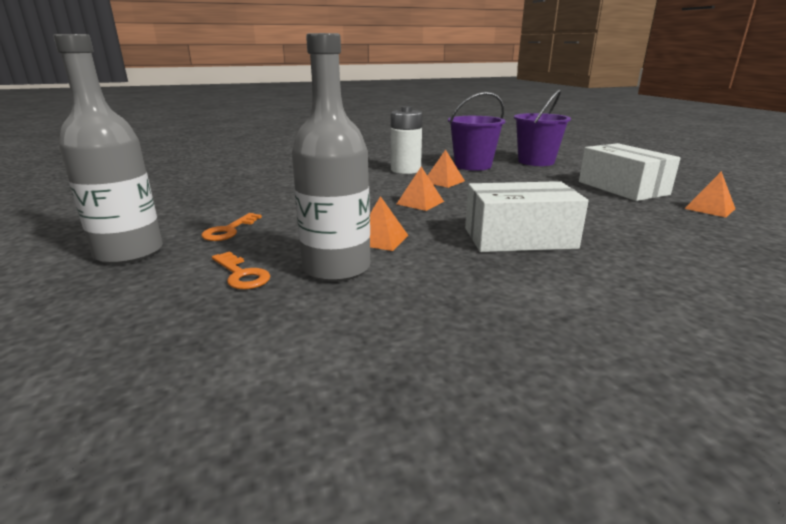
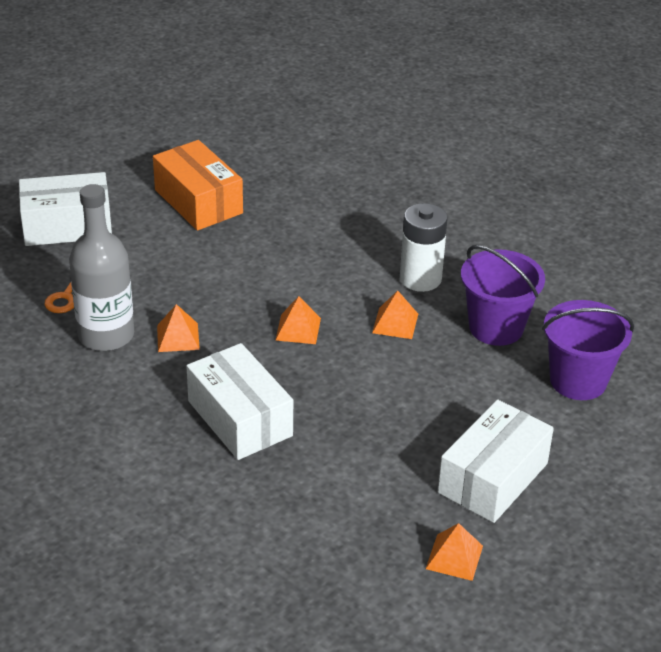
camera: 60 degrees right, 15 degrees up
(129, 252) = (67, 226): grey bottle -> white box
(212, 201) = (198, 201): none -> orange box
(229, 230) = (139, 248): orange key -> none

